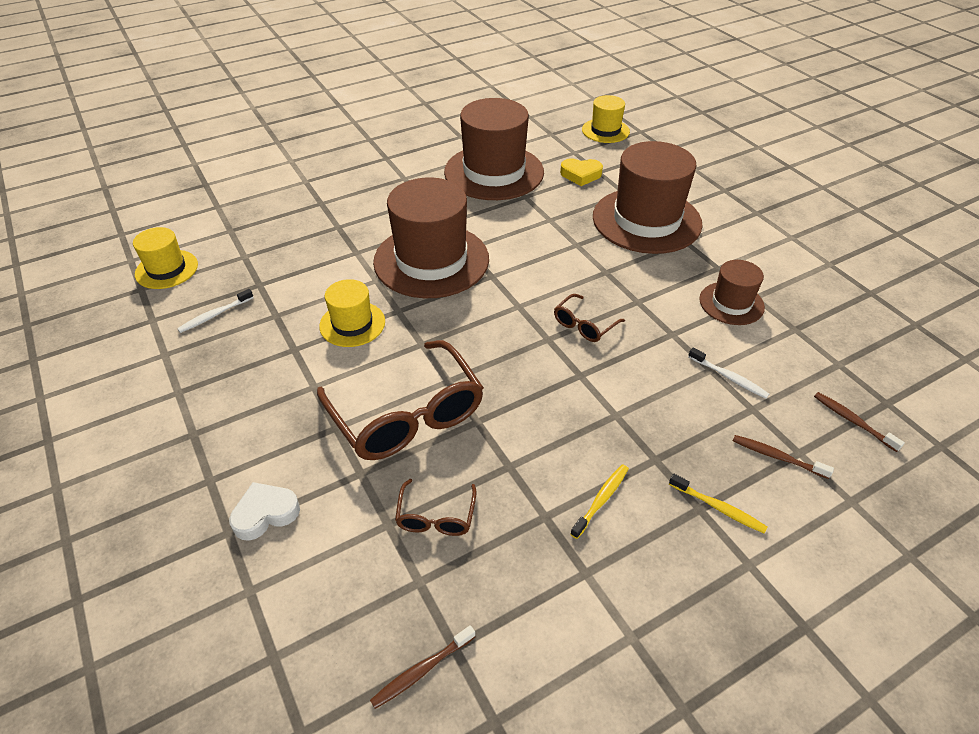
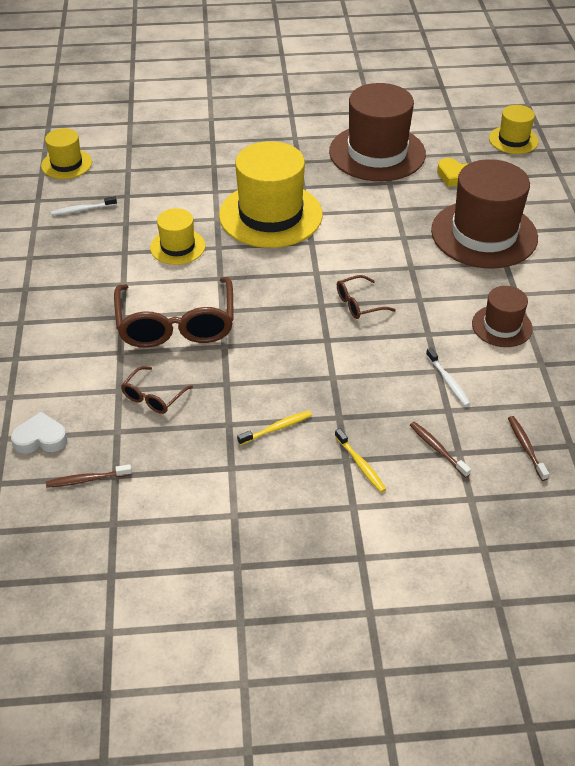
camera: 25 degrees right, 0 degrees up
(265, 514) = (44, 355): white heart -> white heart (40, 438)
(431, 260) = (270, 215): brown hat -> yellow hat

